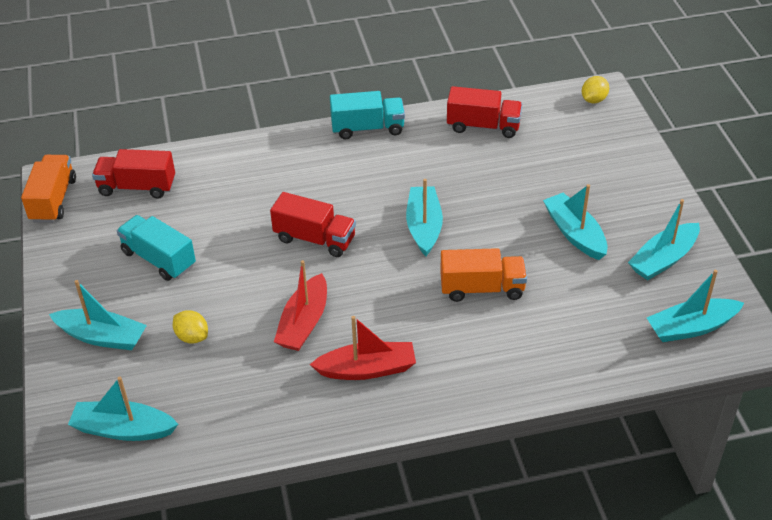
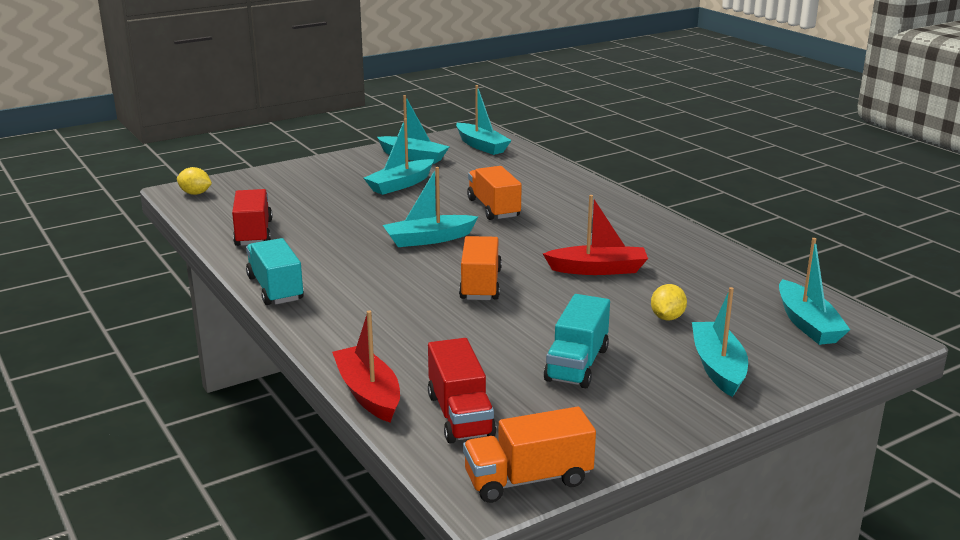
camera: 110 degrees left, 20 degrees down
(315, 239) = (480, 285): red truck -> orange truck
(367, 369) = (625, 236): red boat -> red boat (368, 393)

